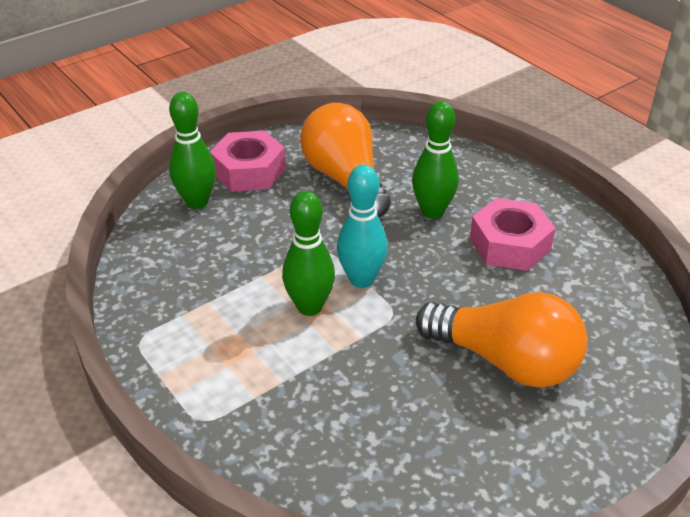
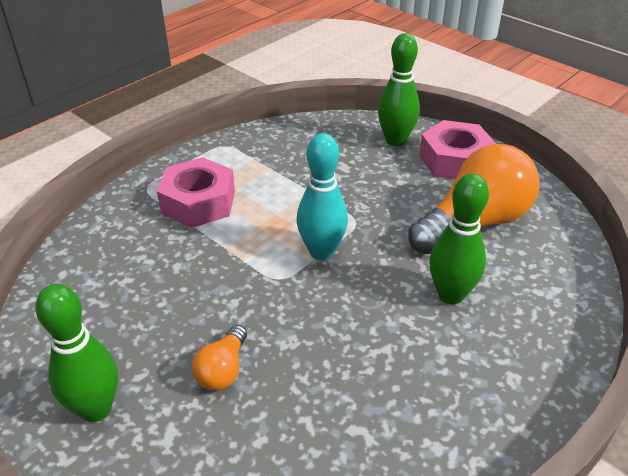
camera: 80 degrees right, 0 degrees up
(309, 307) = (276, 224): green bowling pin -> green bowling pin (96, 409)
(505, 361) = (223, 369): orange light bulb -> orange light bulb, size x0.46
(509, 244) = (418, 368): pink nut -> pink nut (198, 202)

